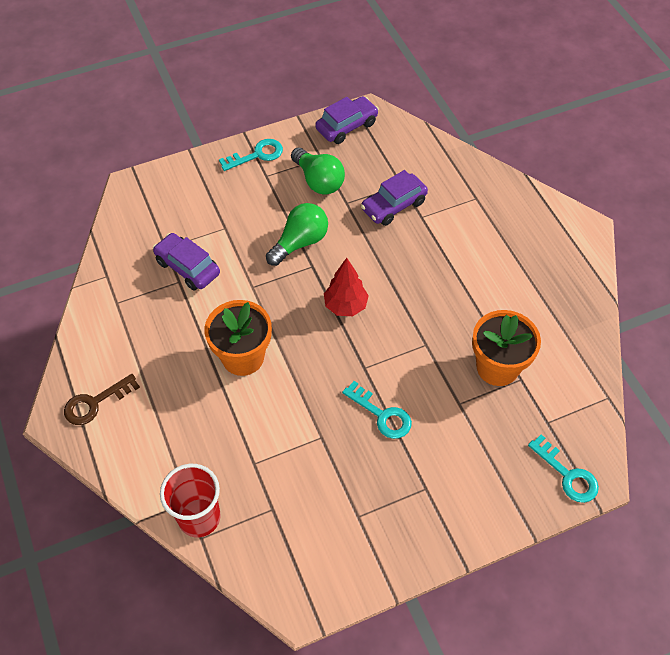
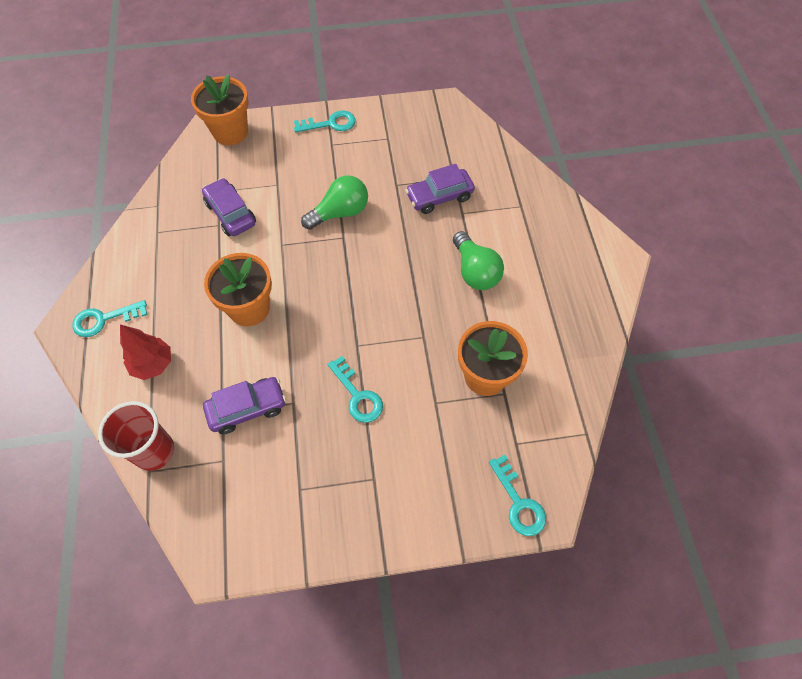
camera: 15 degrees right, 5 degrees up
(95, 403) = (104, 319): brown key -> turquoise key
(155, 184) = (230, 132): none -> orange flower pot
(318, 181) = (377, 159): green light bulb -> green light bulb (475, 271)
(345, 306) = (360, 282): red tree -> red tree (153, 364)
(346, 126) = (421, 113): purple car -> purple car (247, 408)

